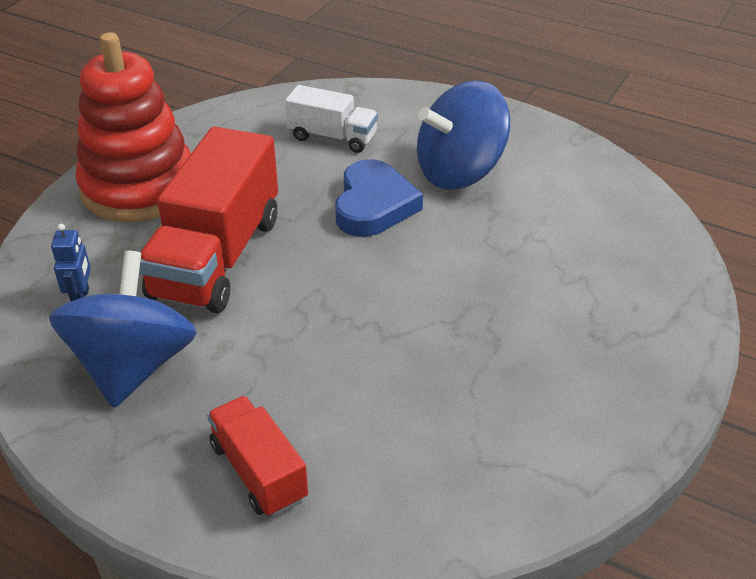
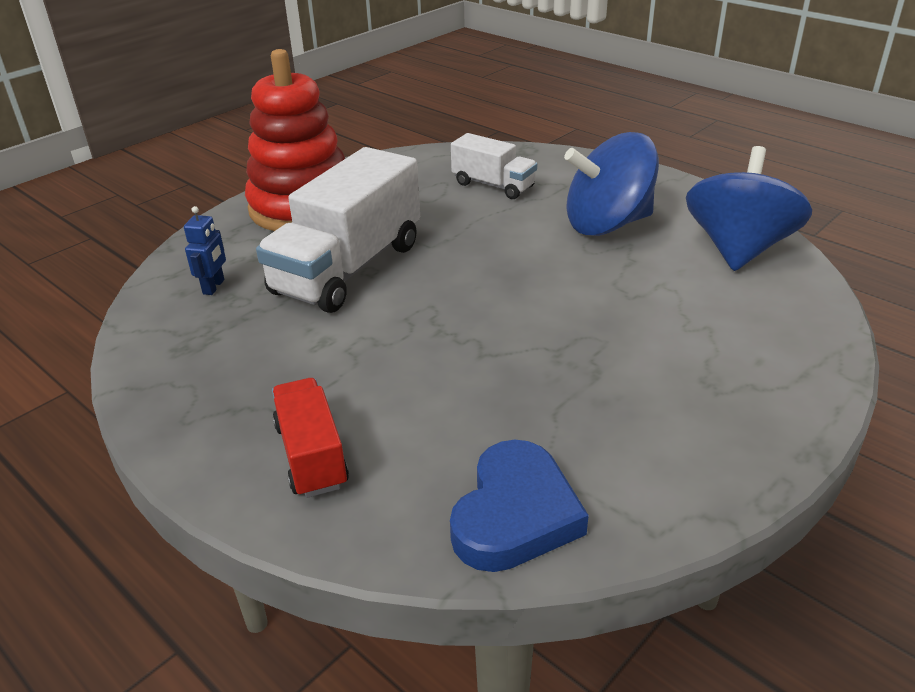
camera: 15 degrees right, 5 degrees down
(133, 366) = (234, 347): blue spinning top -> blue spinning top (738, 249)
(217, 257) = (348, 268): red truck -> white truck
(374, 205) = (512, 242): blue heart -> blue heart (515, 514)

